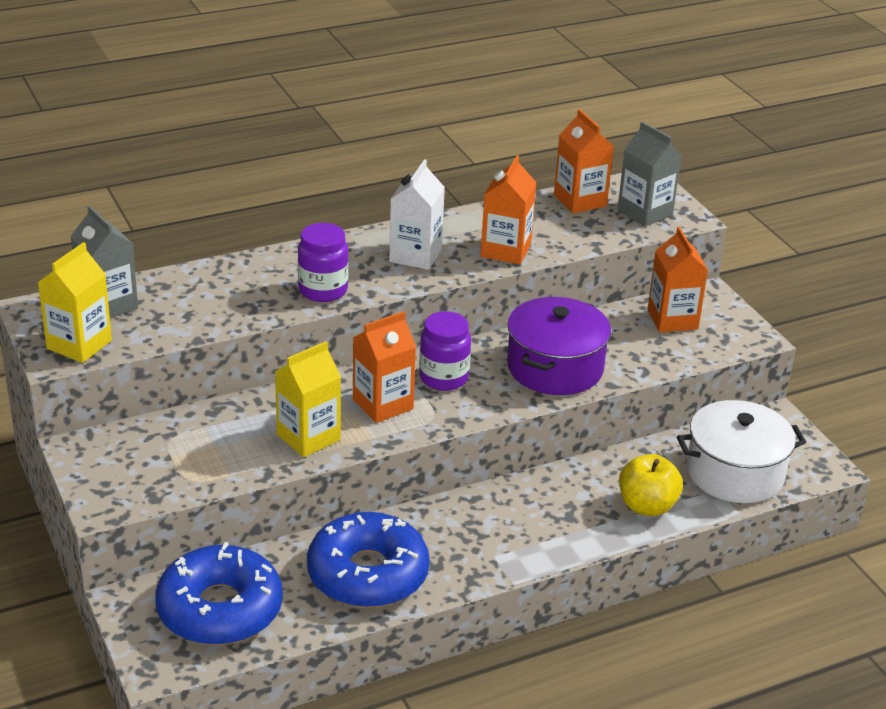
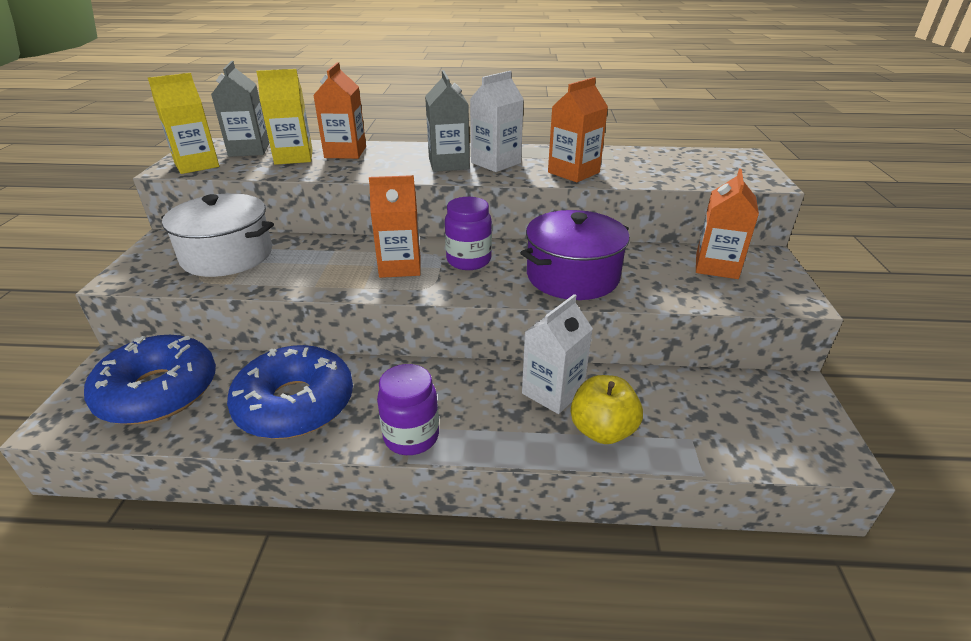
camera: 30 degrees right, 0 degrees up
(308, 437) = (317, 274): yellow carton -> yellow carton (294, 157)
(323, 290) = (400, 169): purple jar -> purple jar (411, 436)
(580, 200) = (669, 156): orange carton -> orange carton (345, 152)
(584, 487) = (553, 392): none -> white carton
(645, 212) = (724, 171): grey carton -> grey carton (448, 164)
(735, 472) = (722, 427): white pot -> white pot (227, 255)

